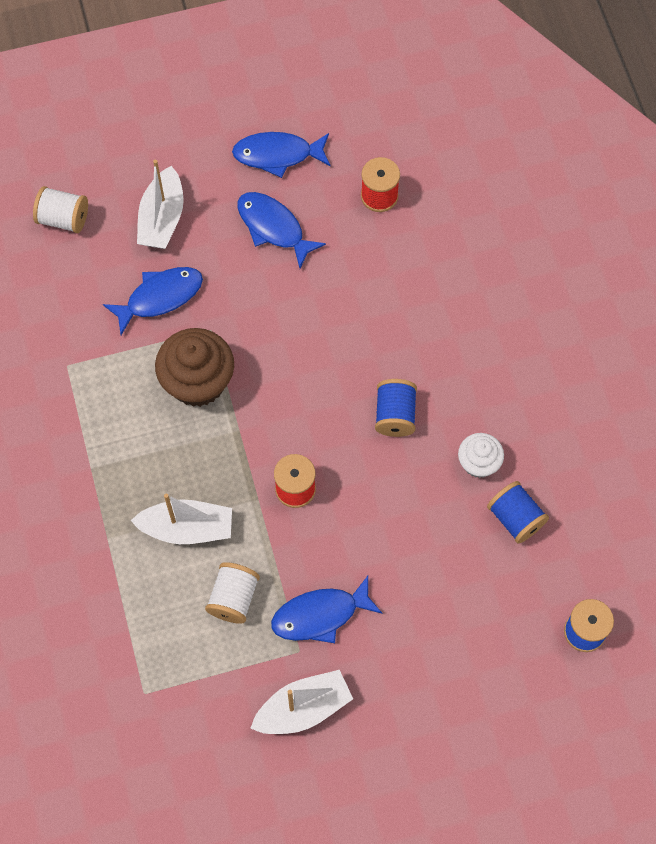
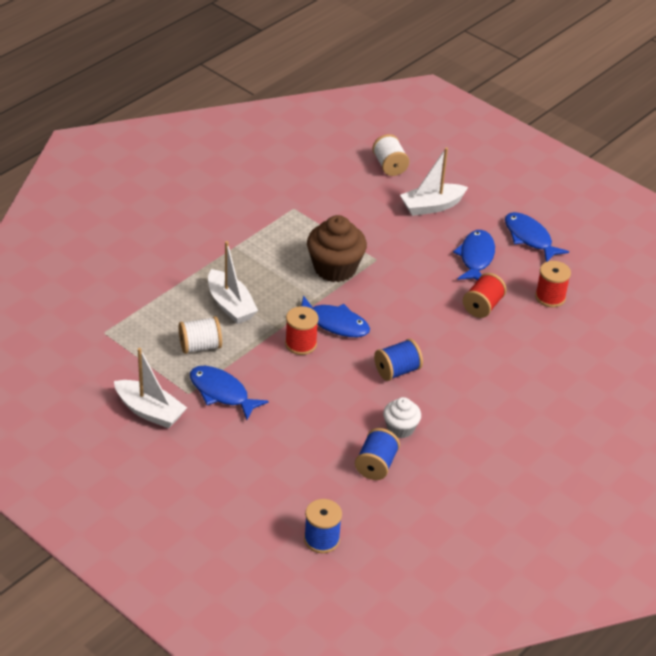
camera: 55 degrees right, 25 degrees down
(160, 297) = (377, 228): blue fish -> blue fish (334, 323)
(352, 270) = (482, 306): none -> red spool

